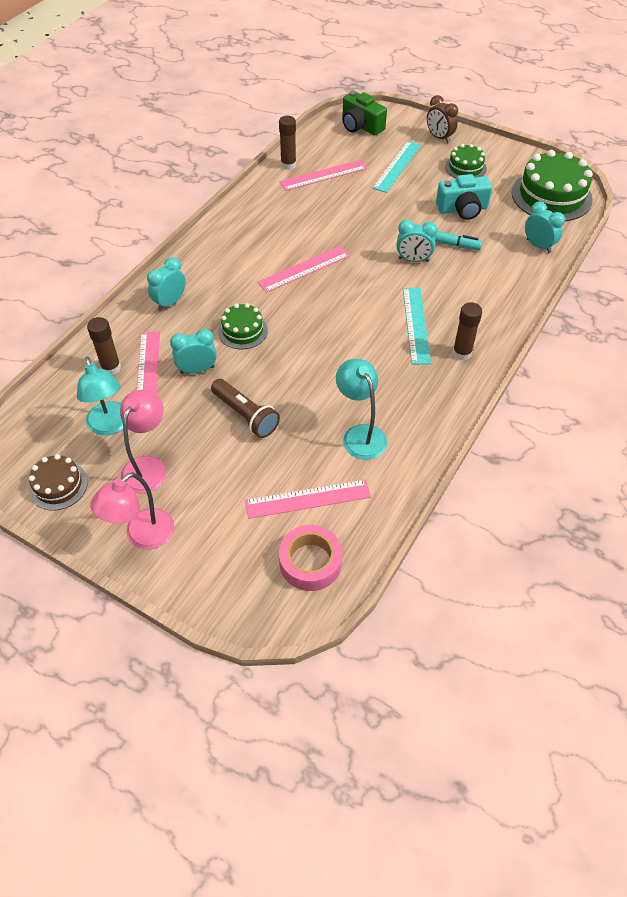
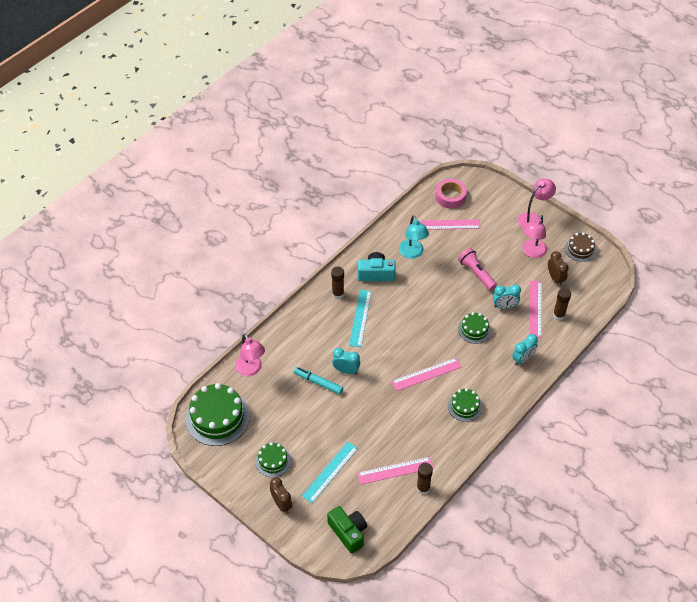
camera: 170 degrees left, 0 degrees up
(110, 426) = (555, 278): turquoise lamp -> brown clock
(245, 415) = (476, 273): brown flashlight -> pink flashlight
(248, 241) = (465, 406): none -> green cake
(462, 209) = (293, 414): turquoise camera -> turquoise camera (376, 273)
(538, 246) = (251, 370): turquoise clock -> pink lamp

